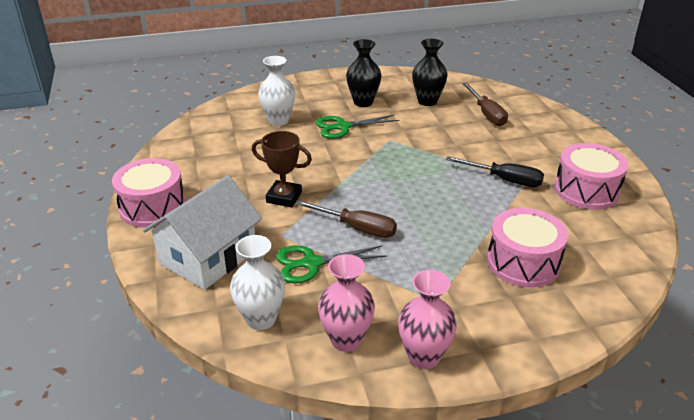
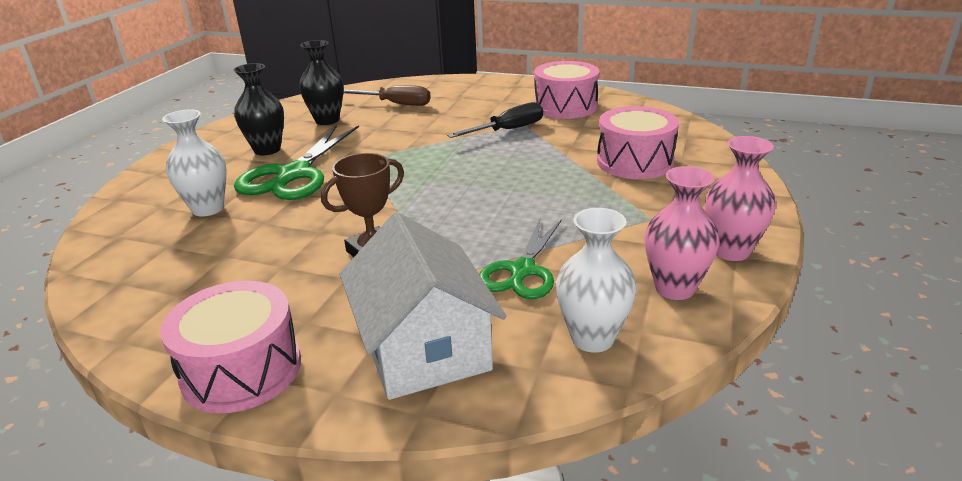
camera: 55 degrees left, 5 degrees down
(342, 127) = (293, 175): green scissors -> green scissors, size x1.52
(357, 228) = (491, 223): brown screwdriver -> none

